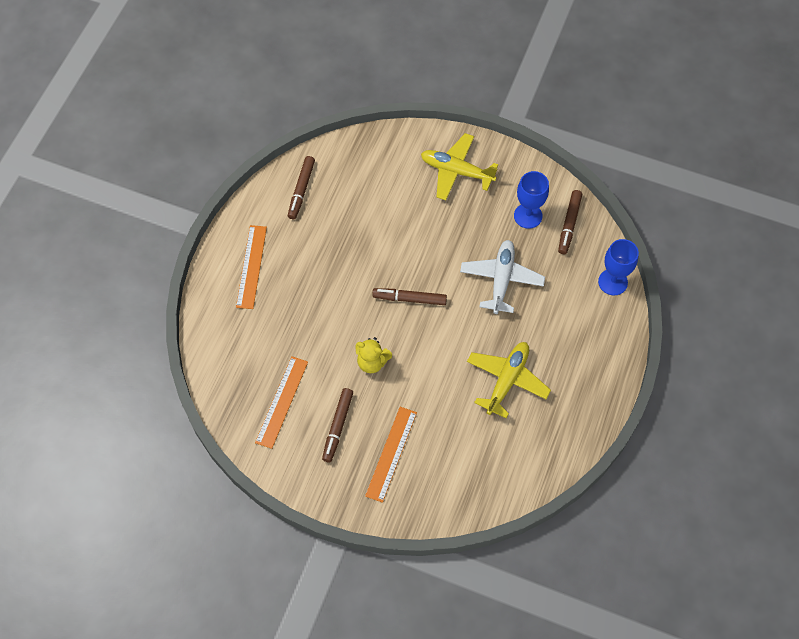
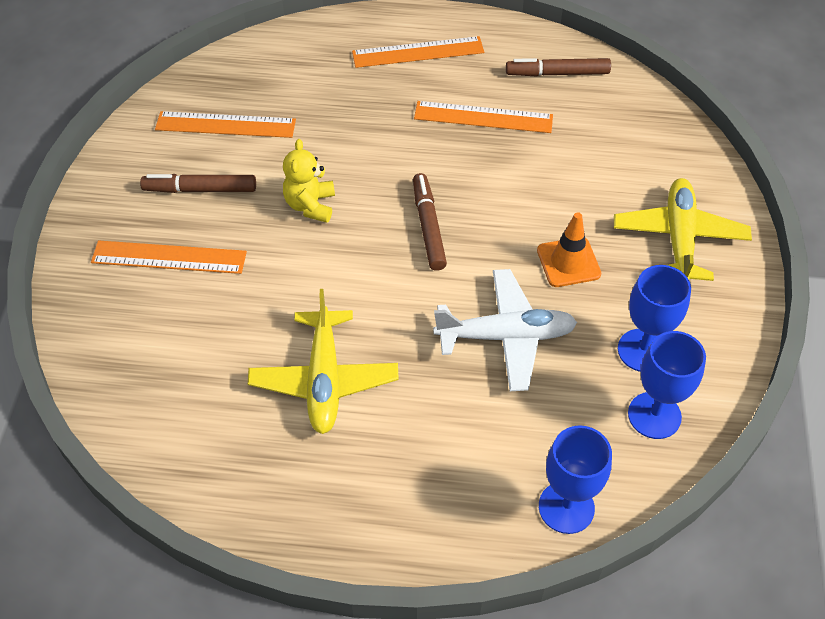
camera: 75 degrees right, 10 degrees down
(326, 244) = (483, 117): none -> orange ruler
(458, 232) = (568, 262): none -> orange traffic cone
(507, 380) = (324, 379): yellow plane -> yellow plane turned 75 degrees clockwise
(569, 224) = (654, 415): brown marker -> blue goblet

